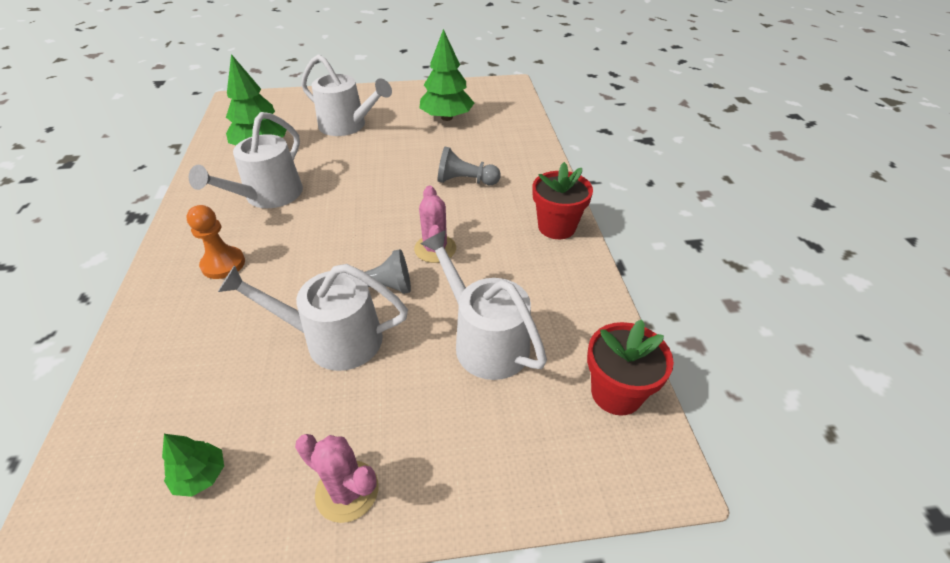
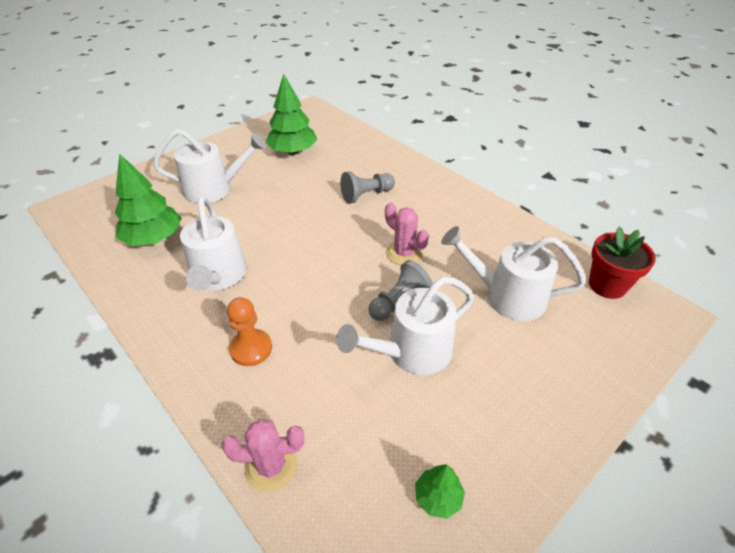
camera: 35 degrees left, 0 degrees up
(347, 491) = (539, 436): pink cactus -> pink cactus (271, 466)
(556, 227) = (464, 201): red flower pot -> none

